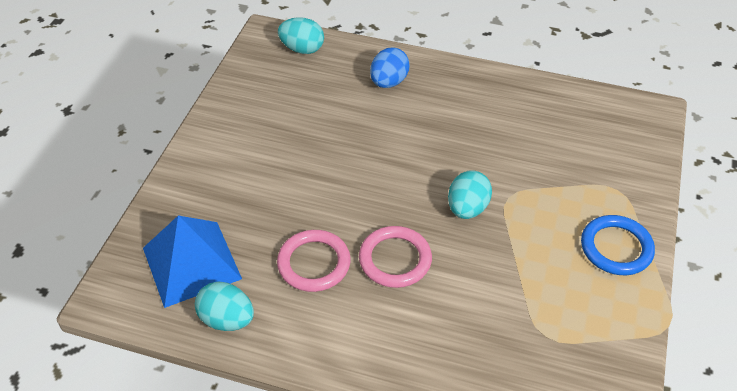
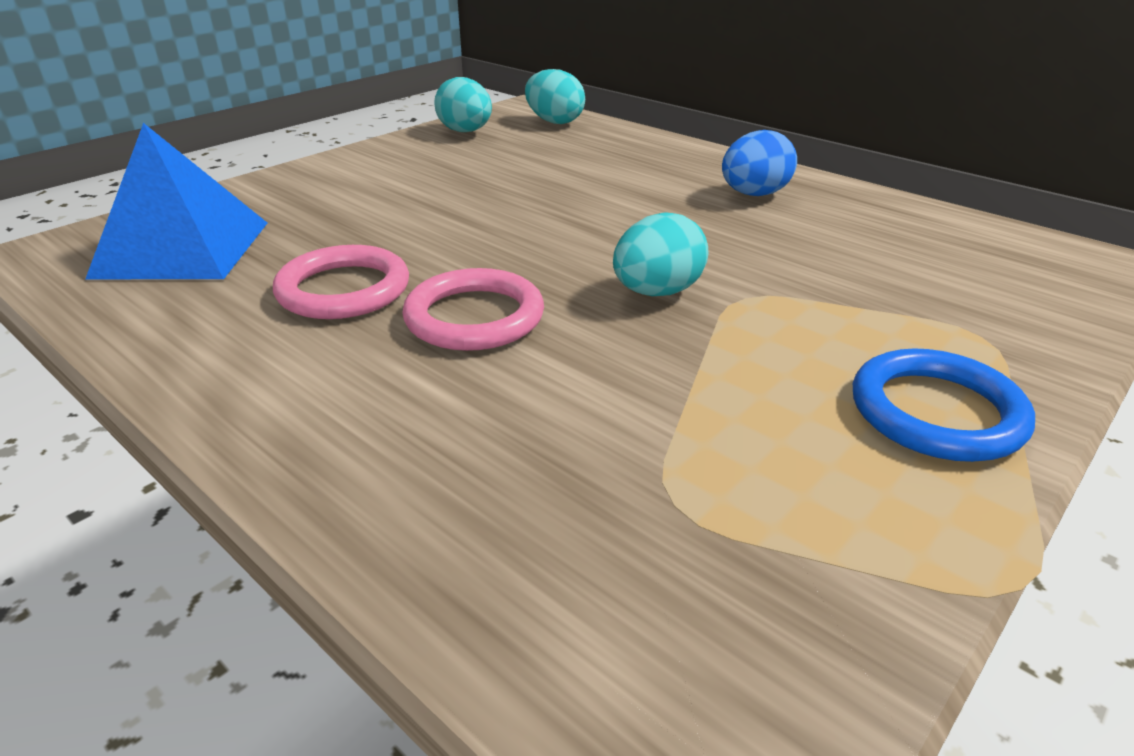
camera: 25 degrees right, 15 degrees down
(227, 319) = (144, 312): turquoise egg -> turquoise egg (465, 132)
(388, 82) = (645, 161): blue egg -> blue egg (754, 194)

